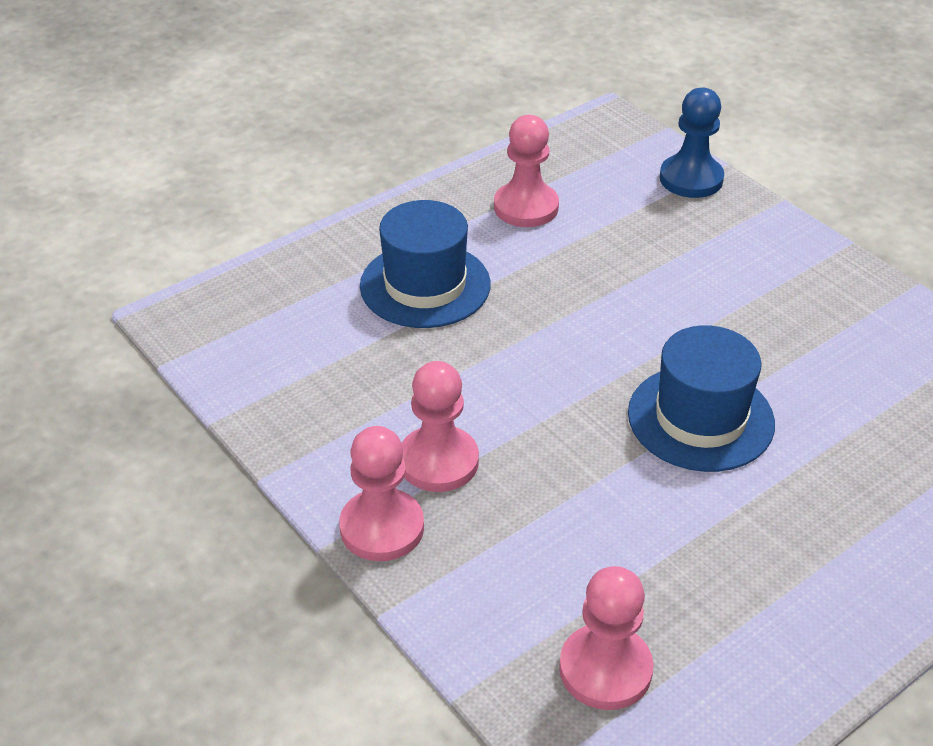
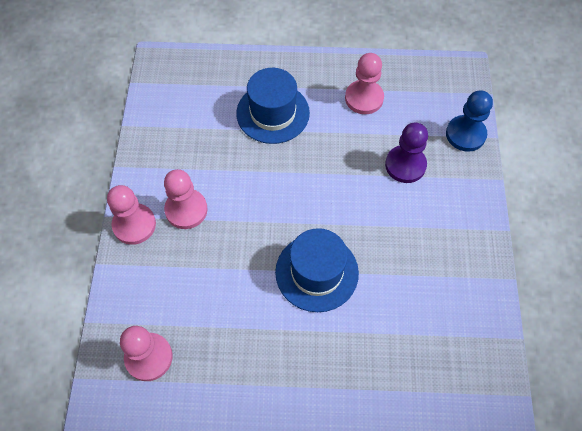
camera: 40 degrees right, 20 degrees up
(662, 246) = (405, 165): none -> purple pawn

